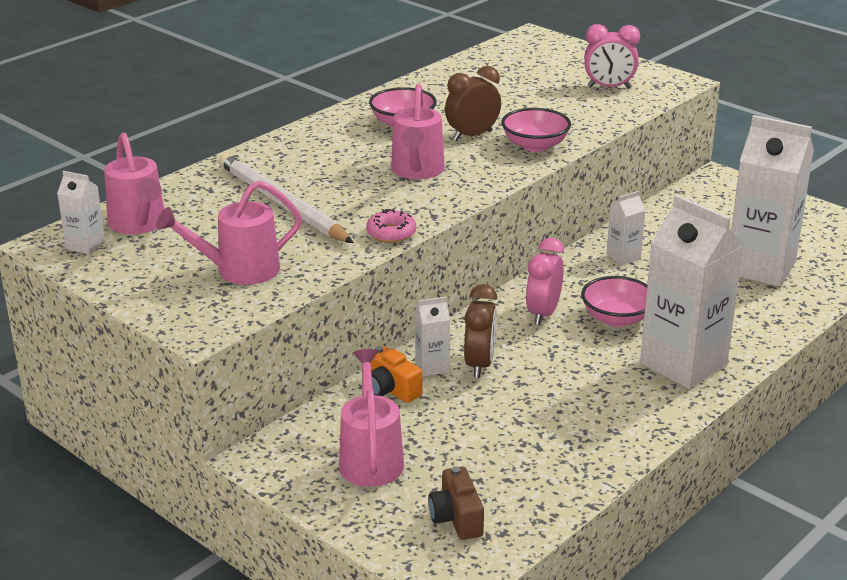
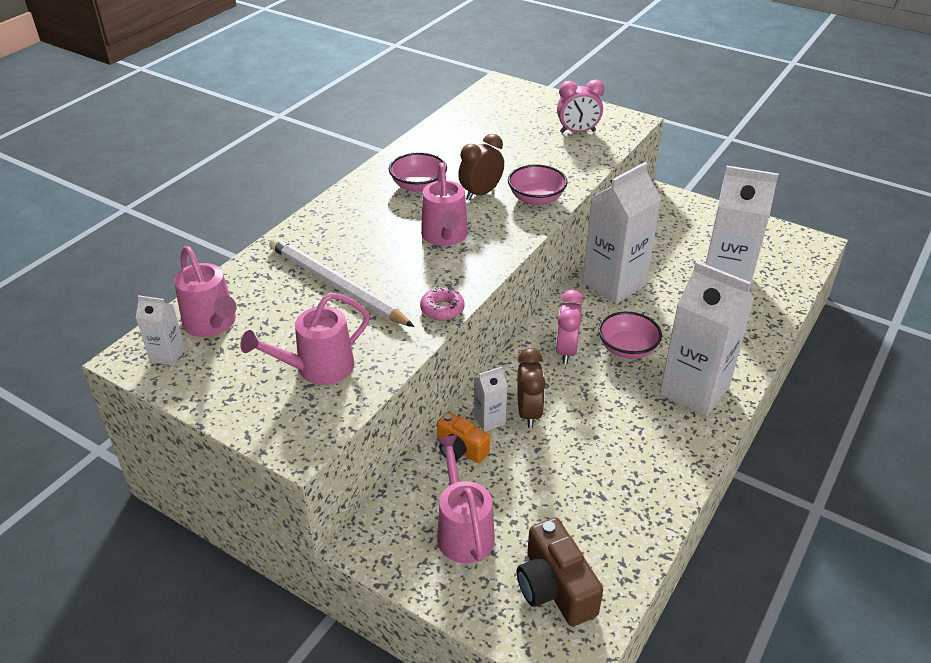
camera: 10 degrees left, 10 degrees up
(456, 518) = (555, 588): brown camera -> brown camera, size x1.52
(623, 257) = (614, 284): white carton -> white carton, size x2.23

